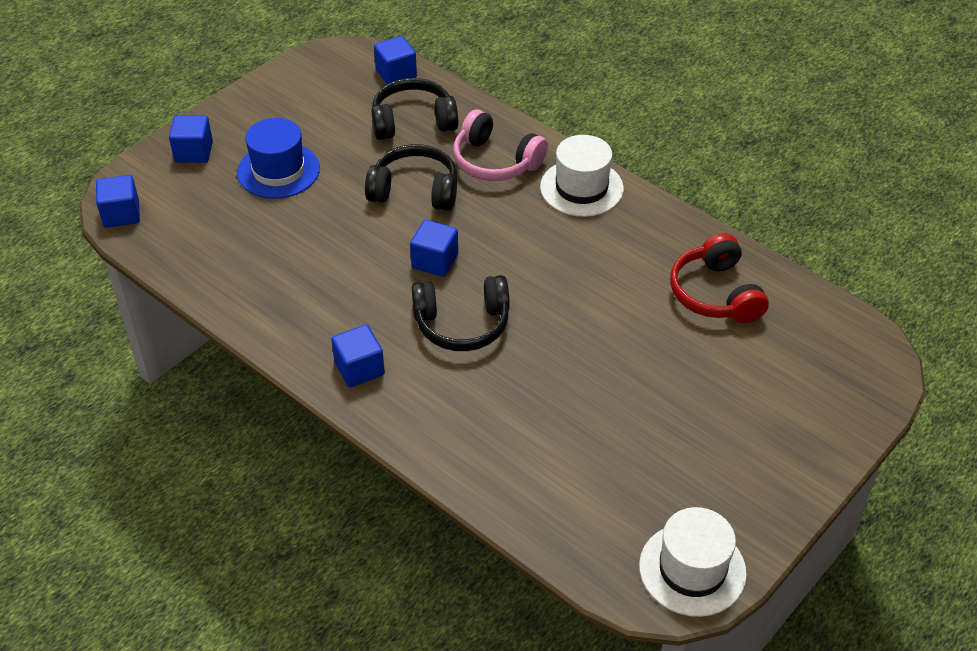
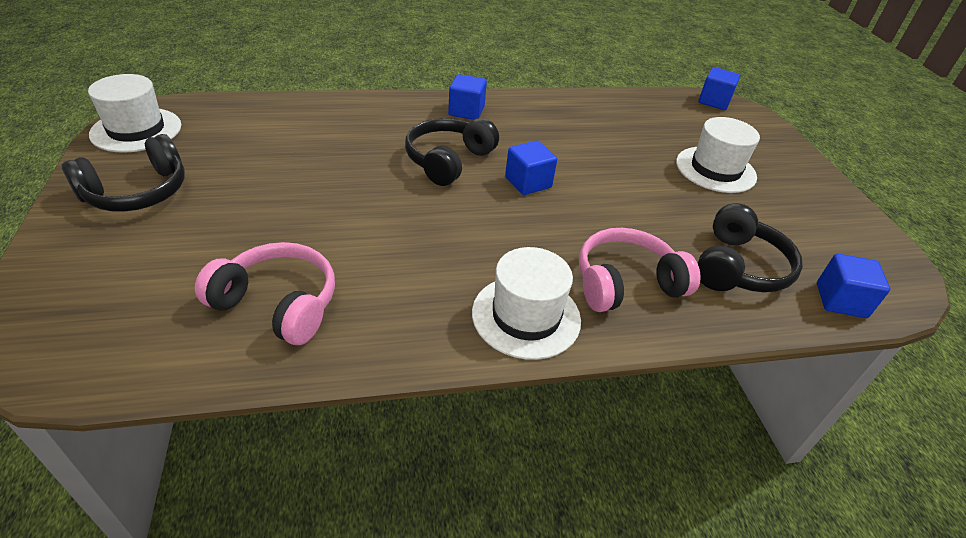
camera: 125 degrees right, 5 degrees down
(194, 152) = (770, 148): blue cube -> none
(278, 170) = (715, 169): blue hat -> white hat
(415, 190) = (627, 216): black headphones -> black headphones (137, 192)
(715, 294) = (278, 304): red headphones -> pink headphones

